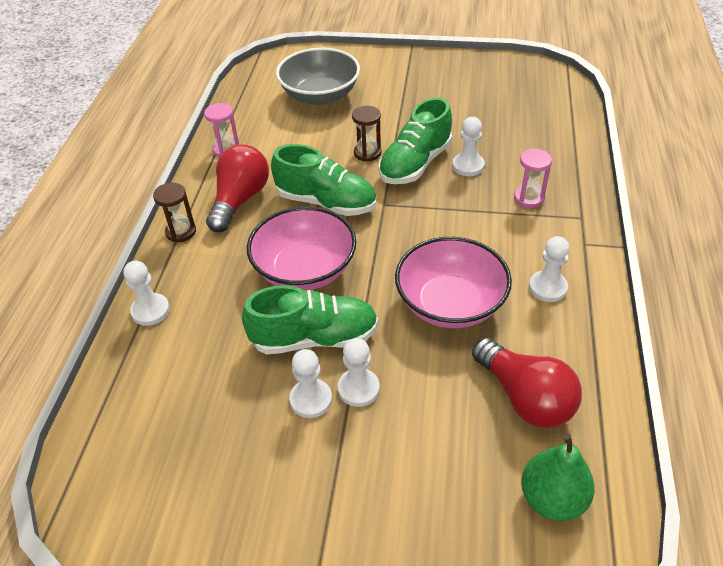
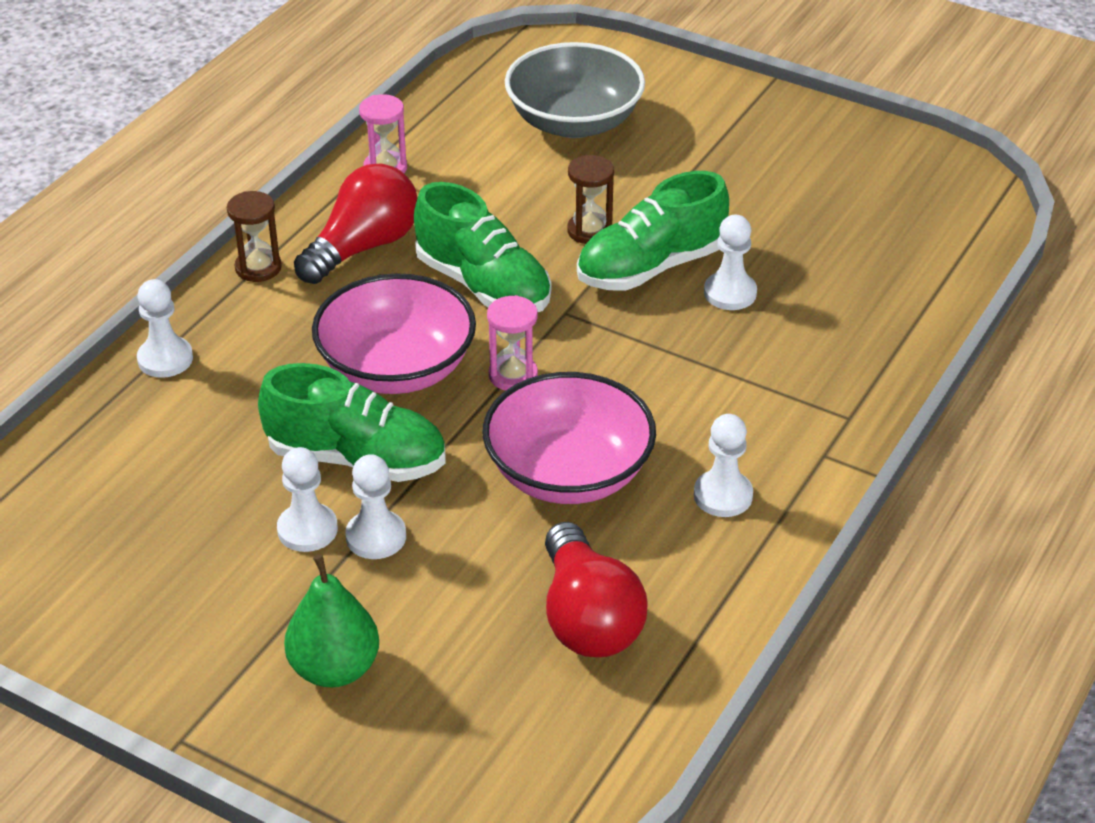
camera: 20 degrees right, 5 degrees down
(528, 198) = (788, 366): pink hourglass -> pink hourglass (513, 375)
(552, 498) = (538, 738): green pear -> green pear (335, 669)

